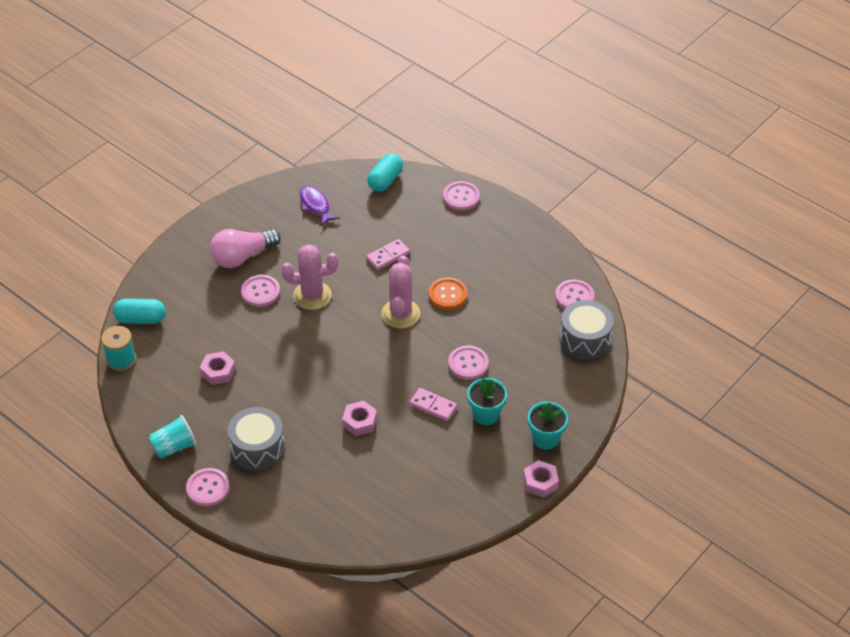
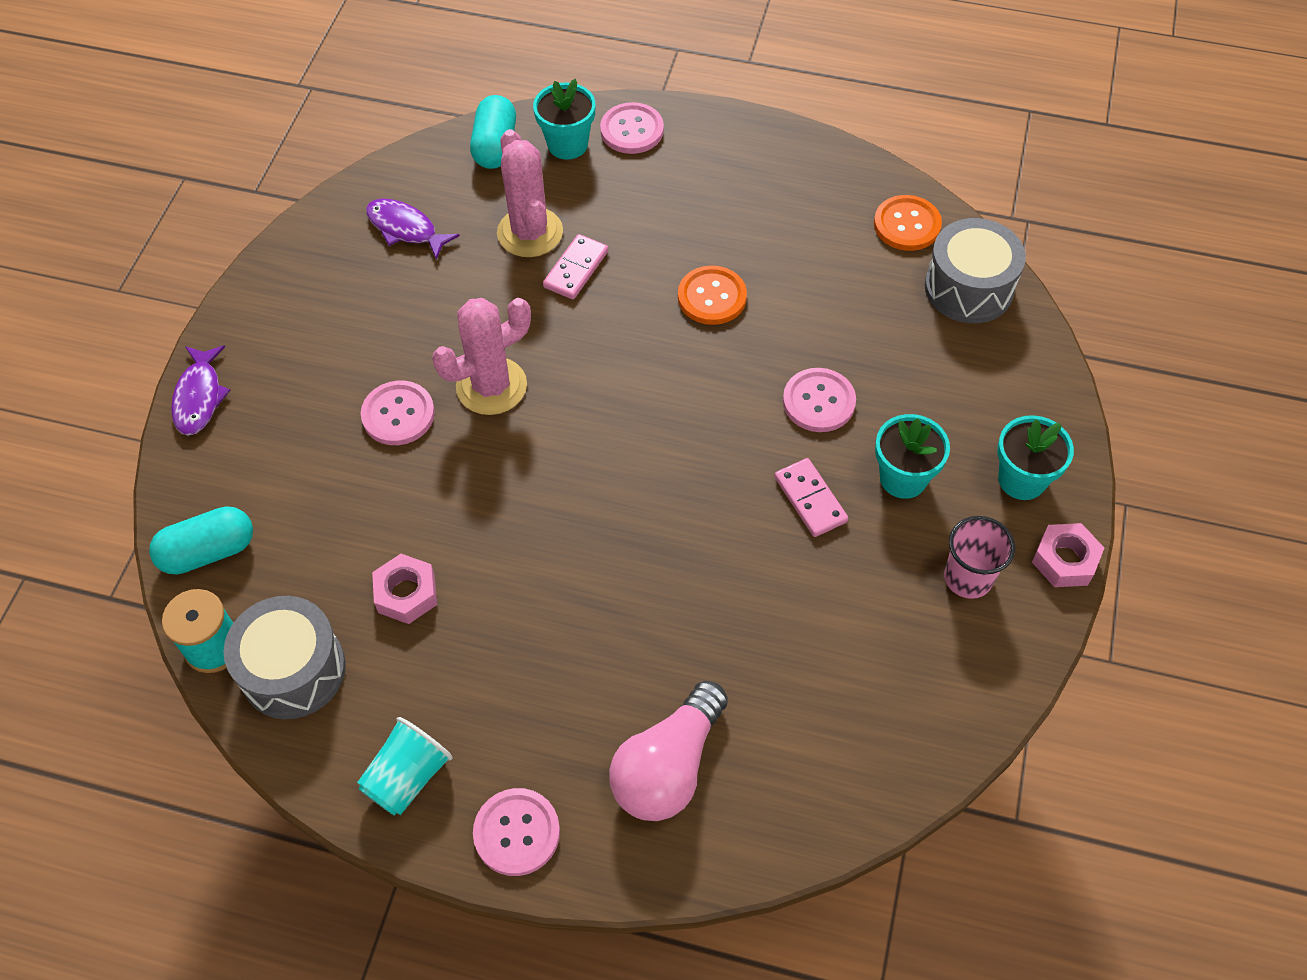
camera: 25 degrees left, 10 degrees up
(174, 249) = (199, 397): none -> purple fish
(242, 256) = (330, 364): pink light bulb -> pink light bulb (668, 767)
(257, 448) = (561, 711): grey drum -> grey drum (293, 670)
(359, 422) = (708, 581): pink nut -> none
(400, 314) = (657, 360): pink cactus -> pink cactus (530, 232)
(423, 192) = (567, 144): none -> turquoise flower pot
(433, 406) = (810, 499): pink domino -> pink domino turned 60 degrees clockwise
(486, 470) = (968, 578): none -> pink cup
(574, 297) = (907, 225): pink button -> orange button

